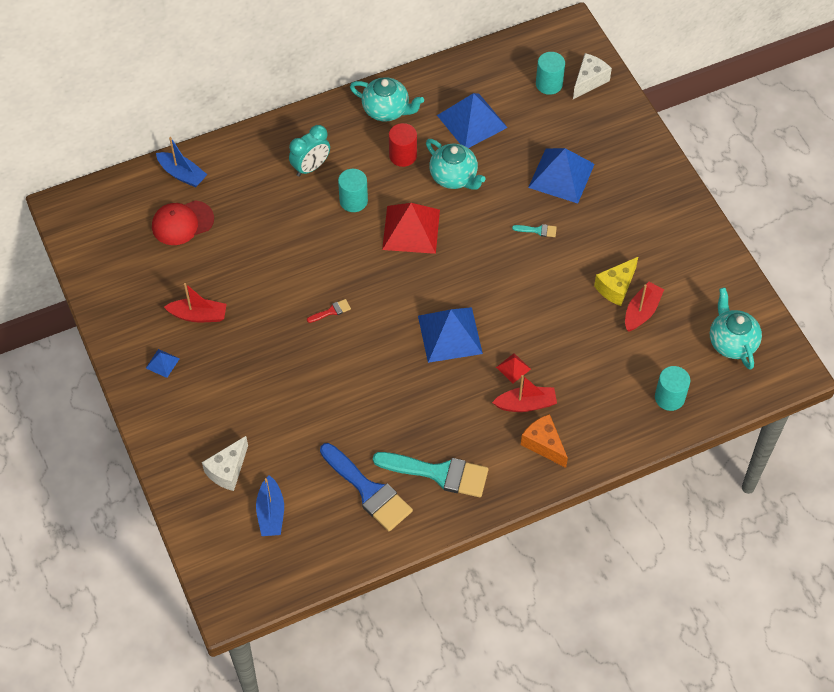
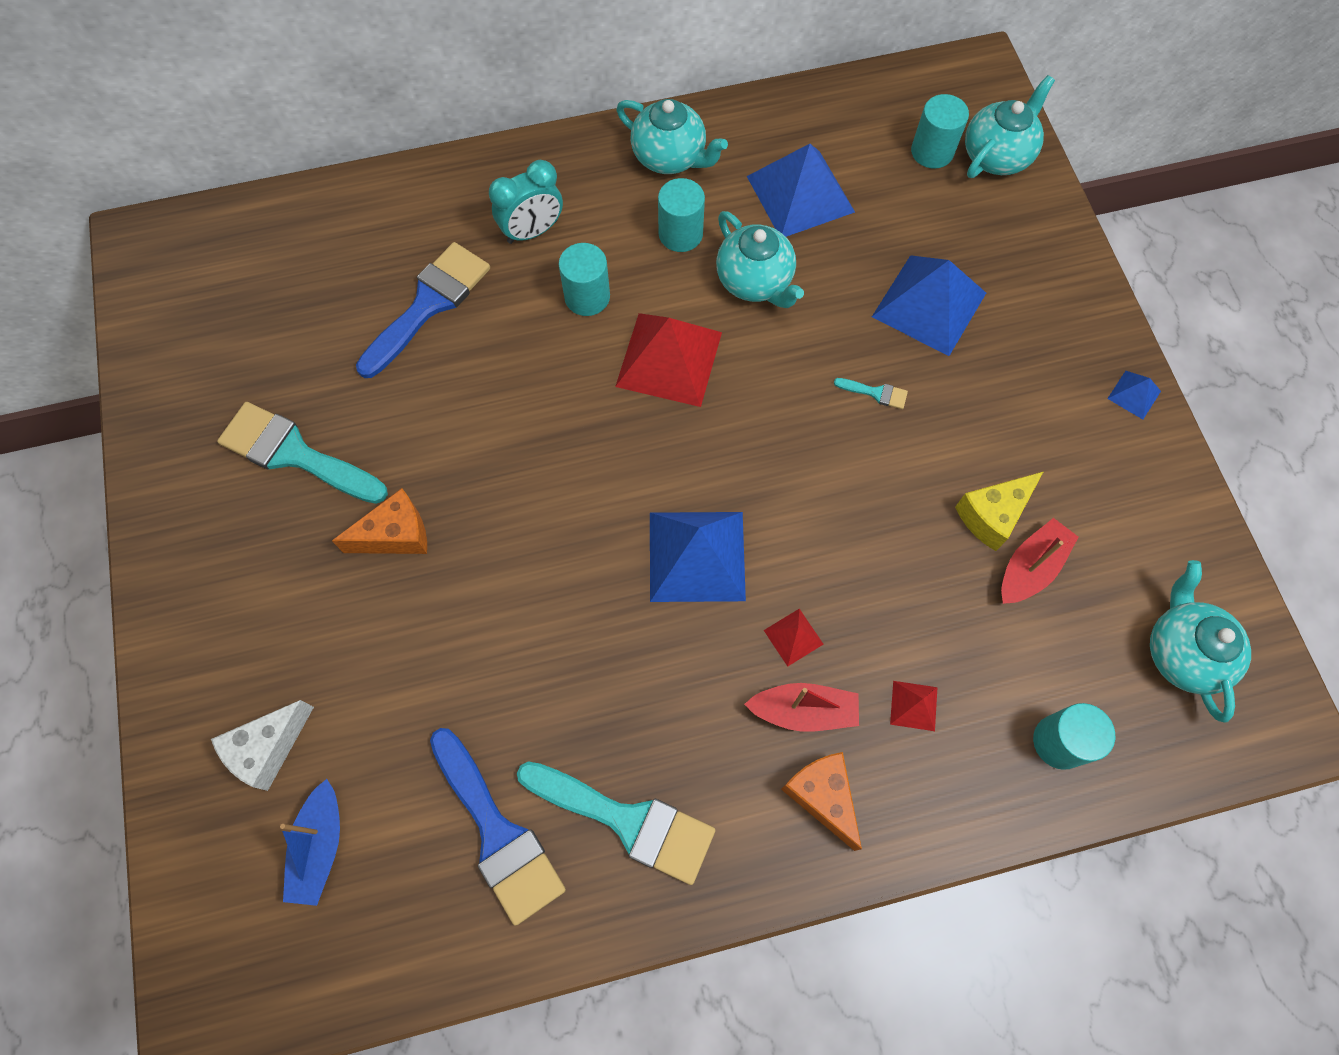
camera: 10 degrees right, 10 degrees up
(162, 363) = (215, 529): blue pyramid -> blue pyramid (1134, 394)
(182, 174) = (332, 213): blue boat -> none
(182, 223) = (311, 293): red cap -> none
(198, 315) = (294, 454): red boat -> turquoise brush
(257, 219) = (429, 304): none -> blue brush
(271, 350) = (396, 535): none -> orange cheese
(331, 311) = (510, 481): red brush -> none
(403, 155) = (680, 234): red cylinder -> turquoise cylinder
(586, 392) = (914, 705): none -> red pyramid
(589, 81) = (997, 156): white cheese -> turquoise teapot

